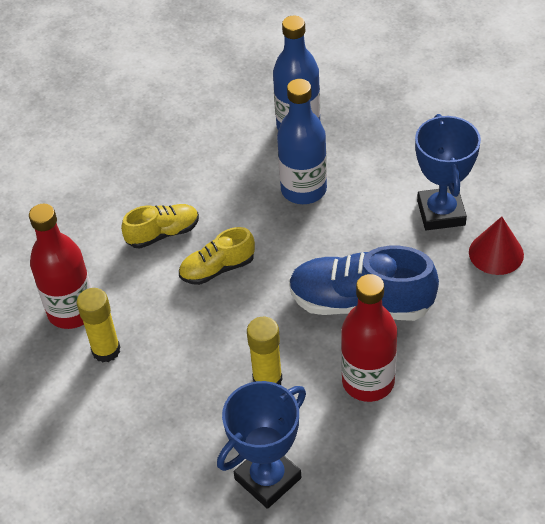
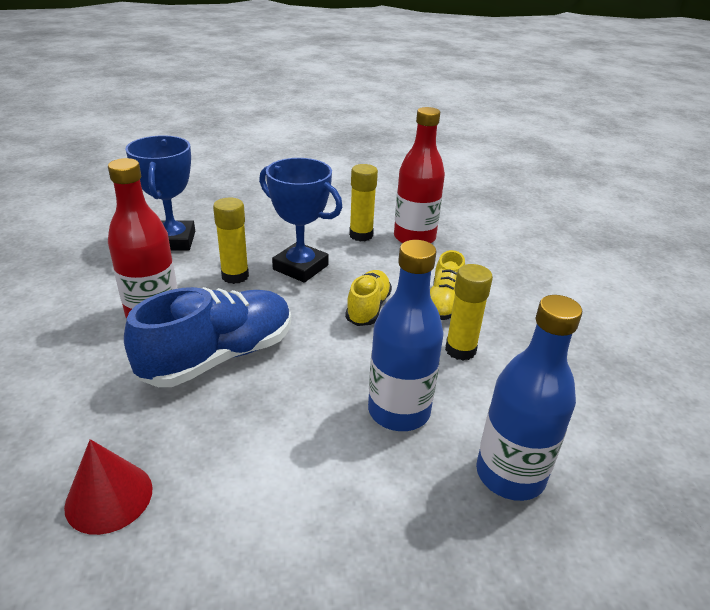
camera: 125 degrees right, 15 degrees down
(212, 196) = (460, 350): none -> yellow glue stick
(441, 213) = (224, 497): blue trophy -> blue trophy (300, 267)

